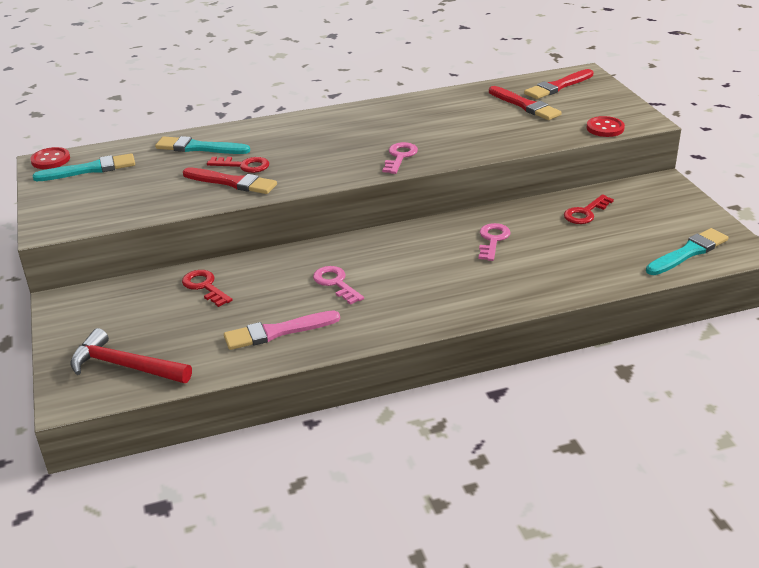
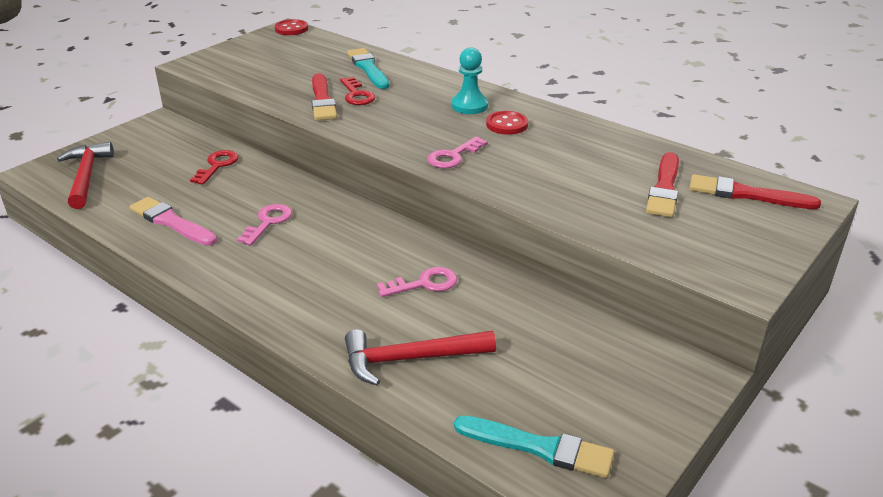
camera: 55 degrees right, 0 degrees up
(90, 169) = (290, 45): turquoise brush -> none
(329, 128) = (469, 106): none -> turquoise pawn
(400, 157) = (453, 156): pink key -> pink key turned 150 degrees clockwise
(572, 270) = (410, 359): none -> red hammer
(585, 213) = (549, 330): red key -> none
(605, 128) = (681, 258): red button -> red button (507, 124)

